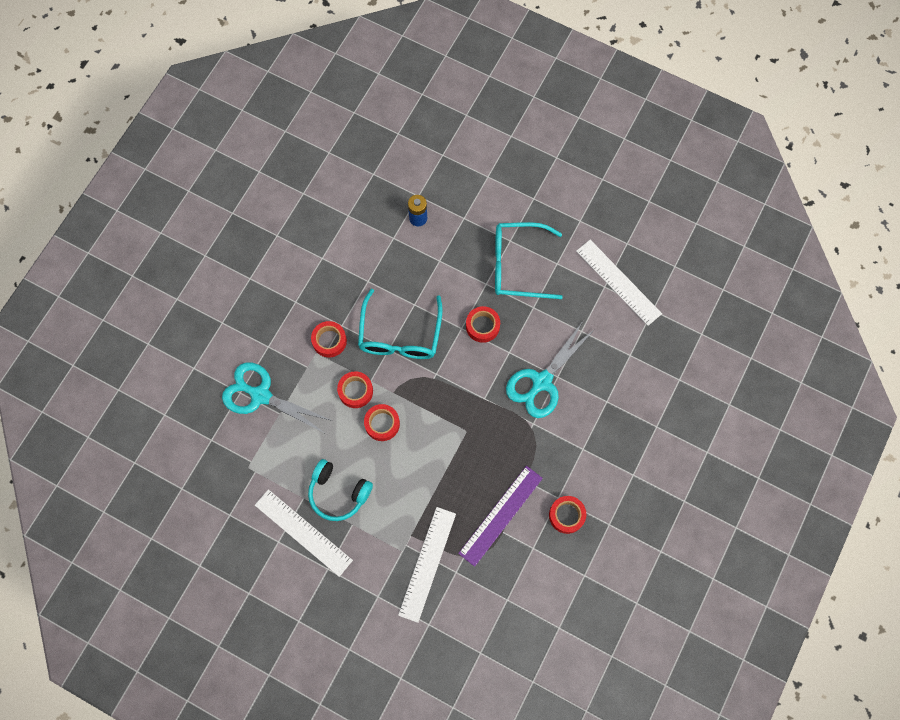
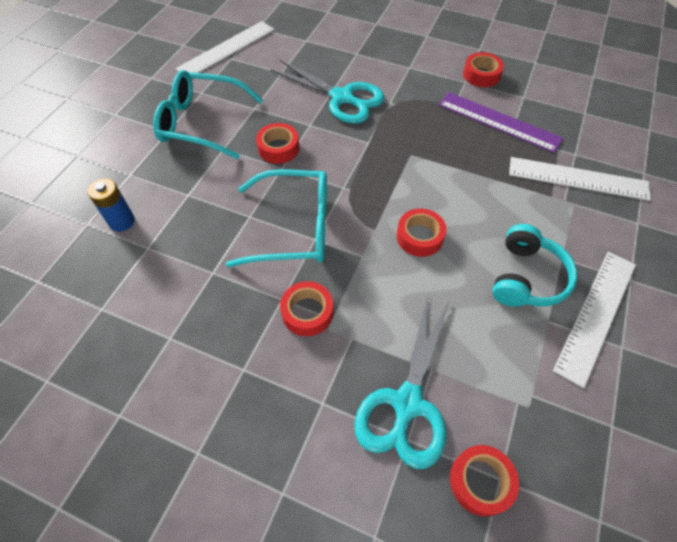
camera: 95 degrees left, 15 degrees down
(355, 391) = (379, 271): red tape -> red tape (480, 481)
(517, 265) = (201, 123): turquoise glasses -> turquoise glasses turned 105 degrees clockwise

